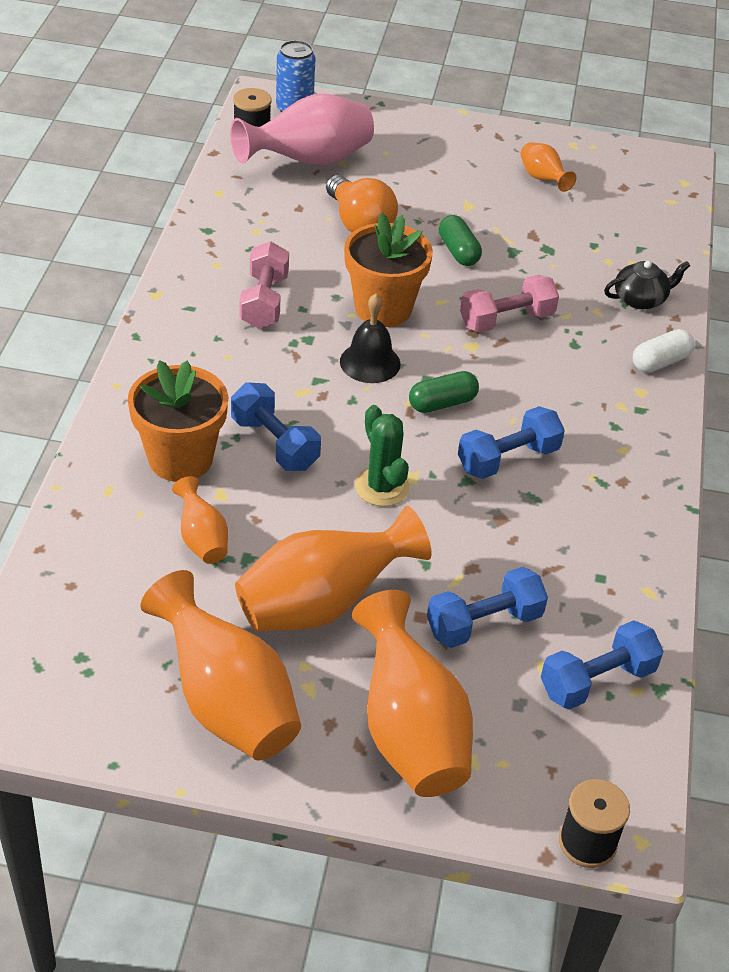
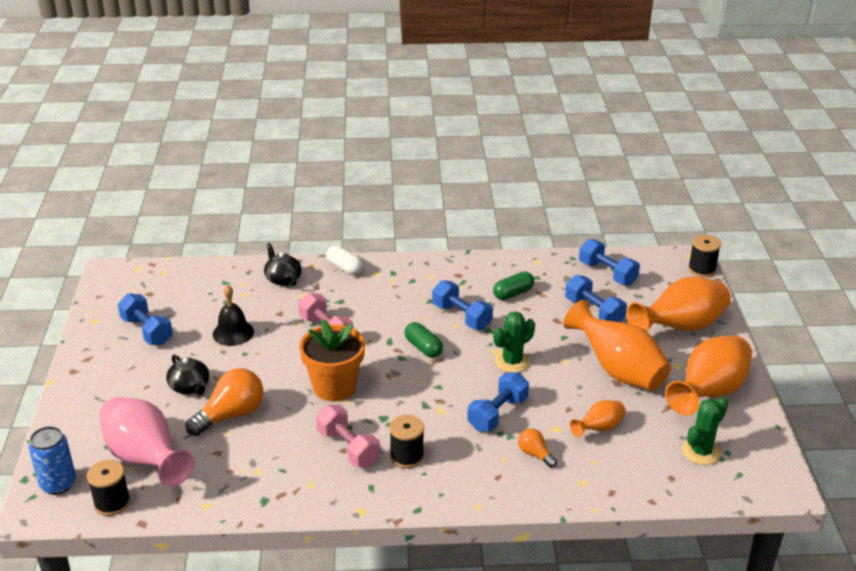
camera: 100 degrees left, 10 degrees down
(103, 639) = (701, 452): none -> green cactus
(180, 459) = (535, 454): orange flower pot -> orange light bulb
(228, 345) = (407, 456): none -> black spool
(264, 301) = (348, 448): pink dumbbell -> pink dumbbell turned 60 degrees clockwise
(370, 362) = (396, 384): black bell -> black bell (233, 333)
(422, 200) = (190, 387): none -> black teapot
(458, 251) = (253, 361): green capsule -> green capsule (513, 293)
(542, 179) = (147, 331): orange vase -> blue dumbbell

